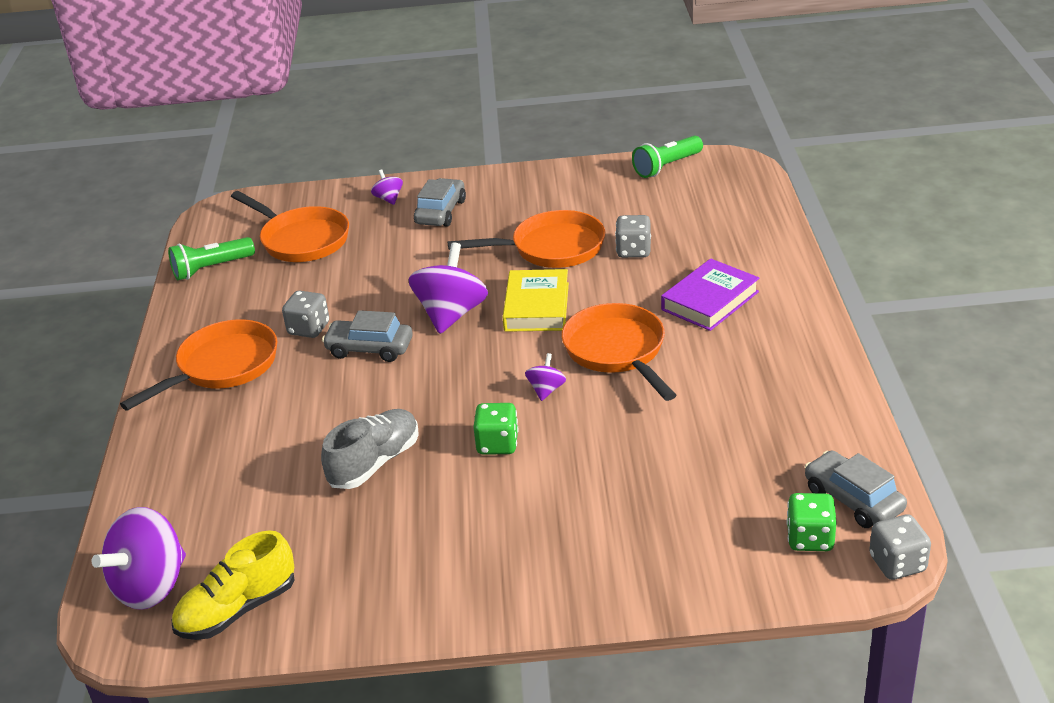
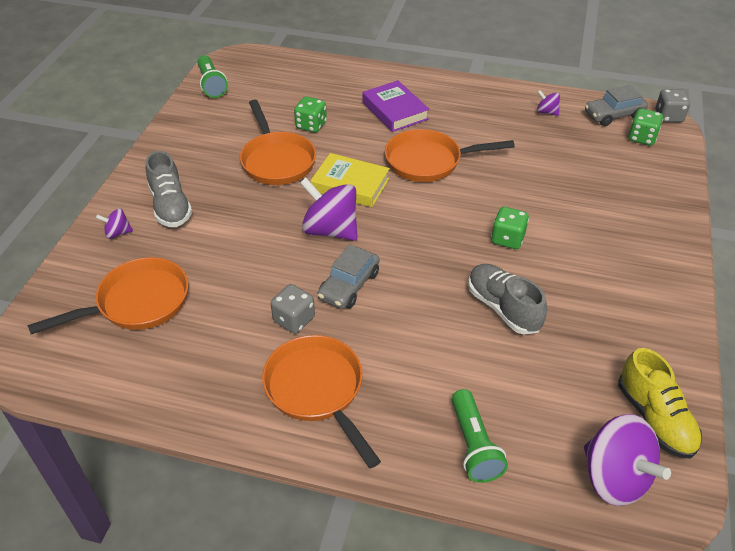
camera: 75 degrees left, 10 degrees up
(211, 268) = (133, 380): green flashlight -> green flashlight (473, 445)
(441, 212) = (170, 206): grey car -> grey shoe
(546, 390) = (456, 203): purple spinning top -> purple spinning top (546, 112)
(551, 248) = (277, 161): orange pan -> orange pan turned 150 degrees clockwise
(633, 251) = (311, 125): grey dice -> green dice

